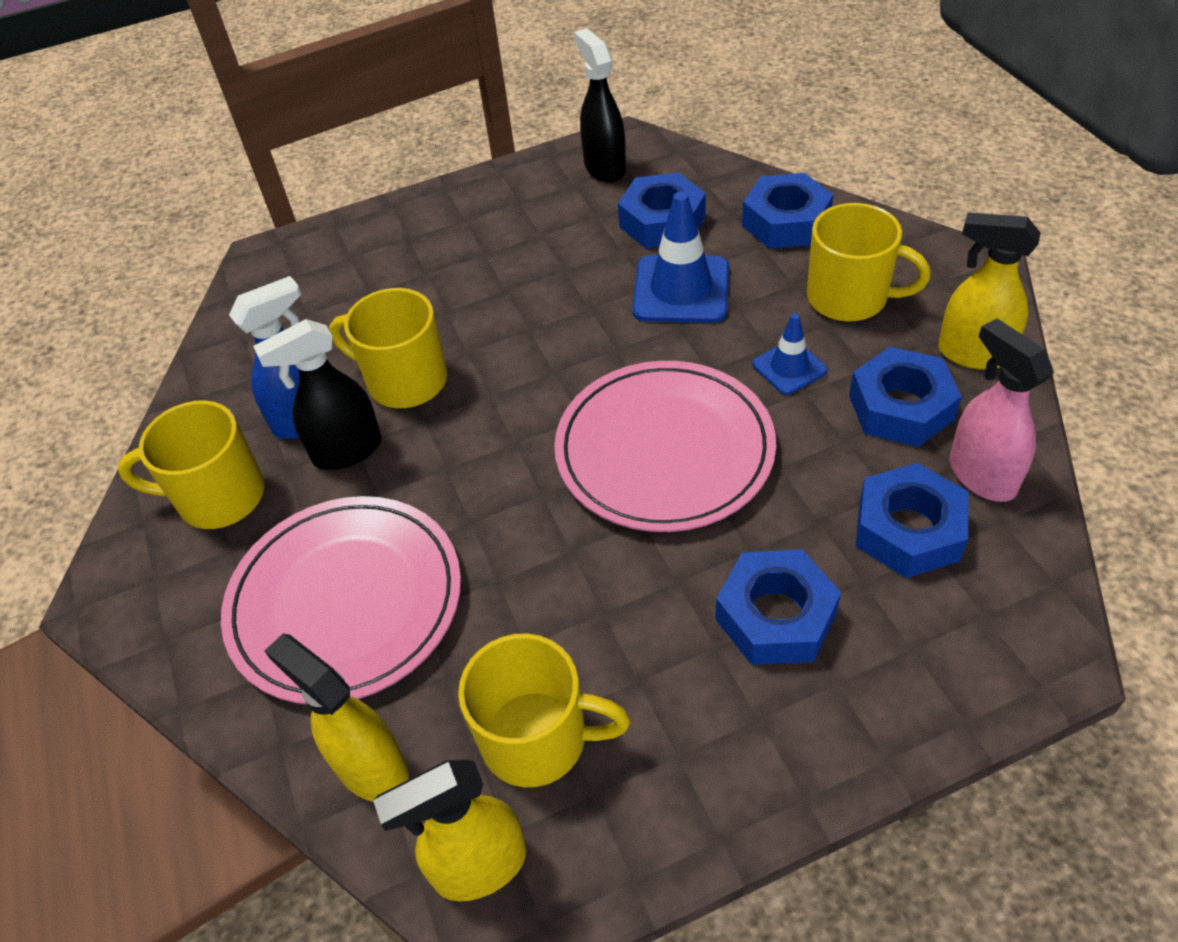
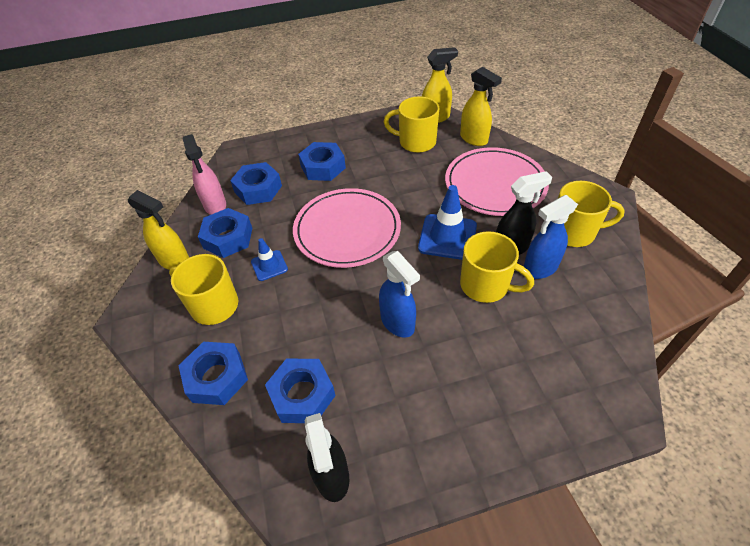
camera: 175 degrees left, 0 degrees up
(546, 312) = (397, 323): none -> blue spray bottle
(681, 290) = (309, 327): blue traffic cone -> blue traffic cone (447, 237)

